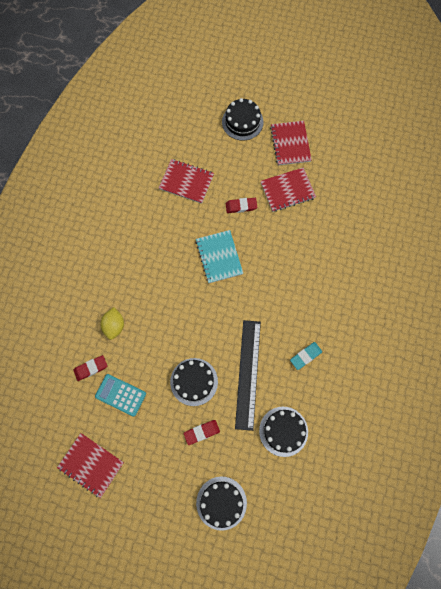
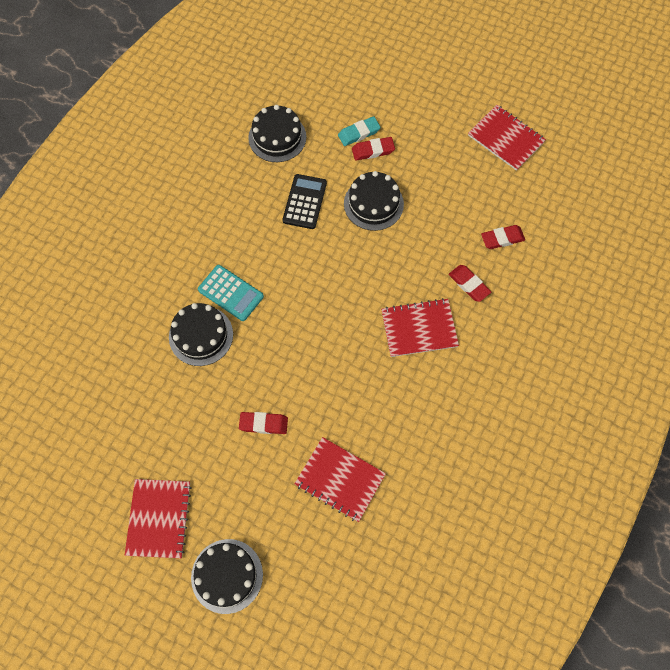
camera: 170 degrees left, 5 degrees down
(114, 326) = (469, 284): yellow lemon -> red eraser
(120, 395) = (466, 203): turquoise calculator -> turquoise calculator (231, 293)
(219, 257) = (312, 352): turquoise notebook -> none
(221, 503) = (362, 83): black cake -> black cake (201, 335)
(248, 374) = (304, 202): black ruler -> black calculator
(287, 190) = (186, 437): red notebook -> red notebook (419, 328)
(305, 356) = (228, 210): turquoise eraser -> turquoise eraser (359, 133)

